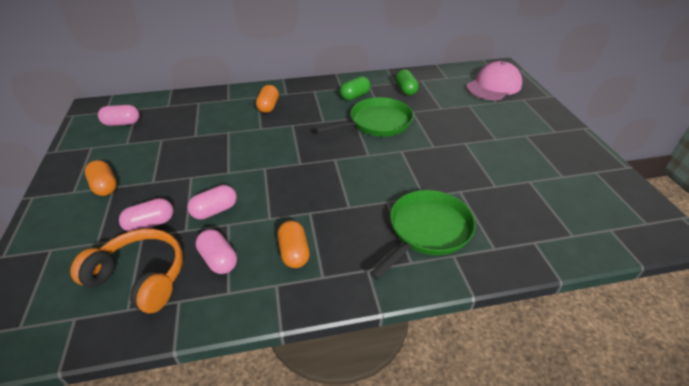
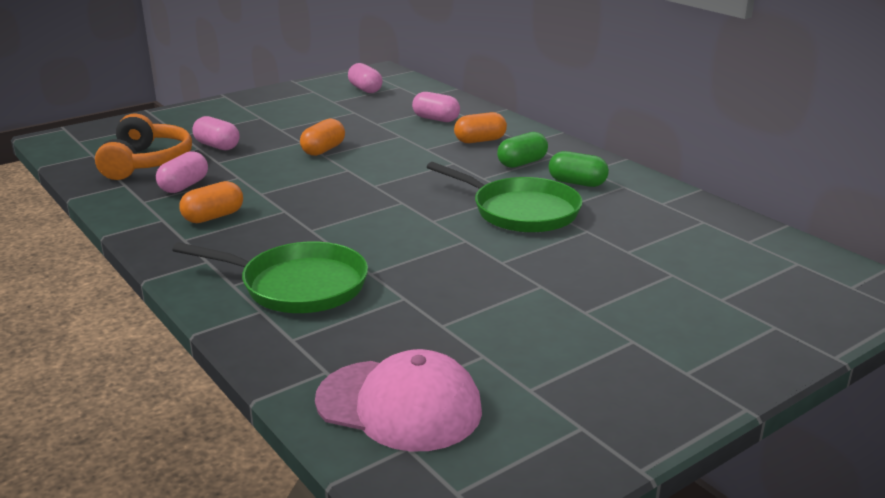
camera: 65 degrees right, 15 degrees down
(105, 186) = (258, 114): orange capsule -> orange capsule (323, 150)
(215, 210) = (255, 166): pink capsule -> pink capsule (436, 119)
(405, 90) = (649, 214): green capsule -> green capsule (522, 163)
(493, 86) = (785, 290): pink cap -> pink cap (399, 405)

